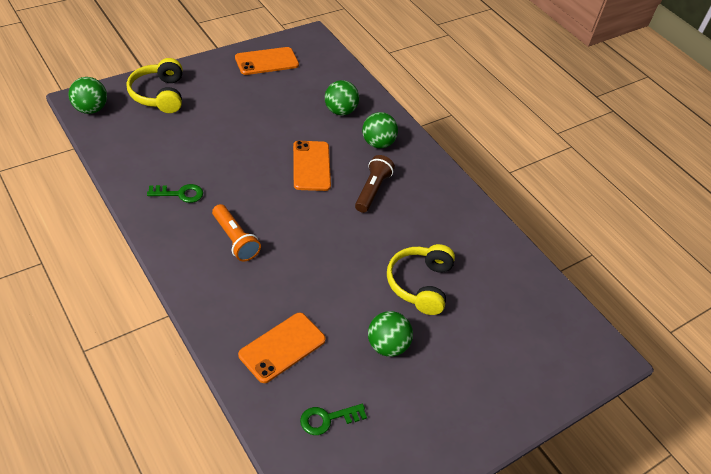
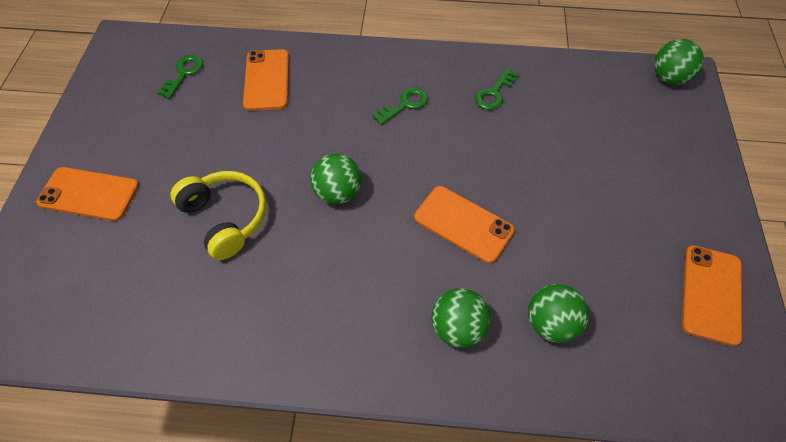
camera: 135 degrees right, 10 degrees up
(159, 95) = (673, 142): yellow headphones -> none
(235, 240) = (404, 105): orange flashlight -> green key
(372, 190) = (381, 262): brown flashlight -> none
(387, 345) = (196, 147): green ball -> green ball (338, 193)
(485, 383) = (89, 194): none -> orange phone

